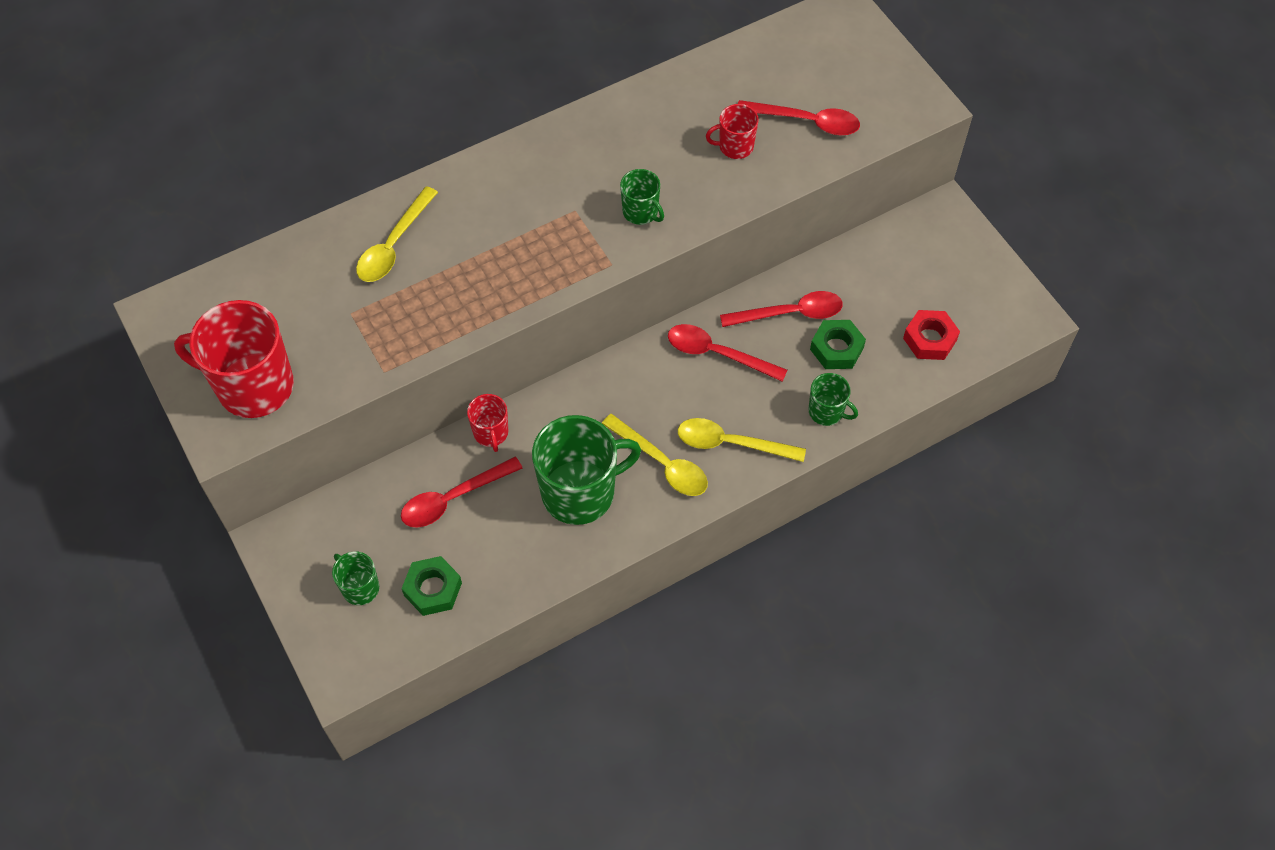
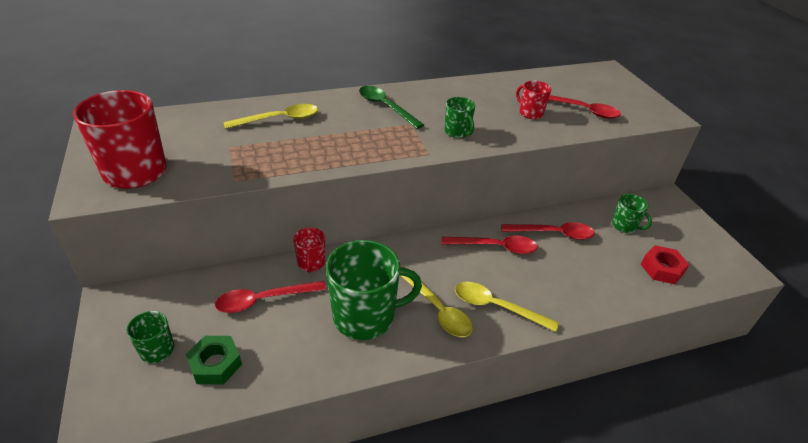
camera: 10 degrees right, 20 degrees down
(394, 245) = (279, 119): yellow spoon -> yellow spoon turned 150 degrees counterclockwise
(531, 182) = (385, 107): none -> green spoon
(717, 354) = (495, 247): red spoon -> red spoon turned 150 degrees clockwise
(735, 146) = (530, 113): red mug -> red mug turned 45 degrees clockwise
(827, 411) = (578, 300): green mug -> green mug (624, 226)
(836, 349) = (588, 261): green nut -> none

